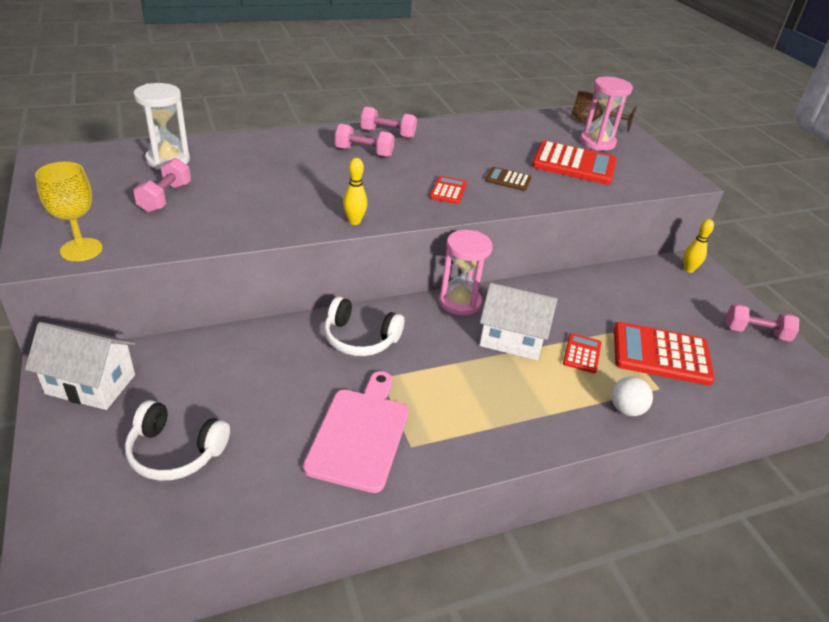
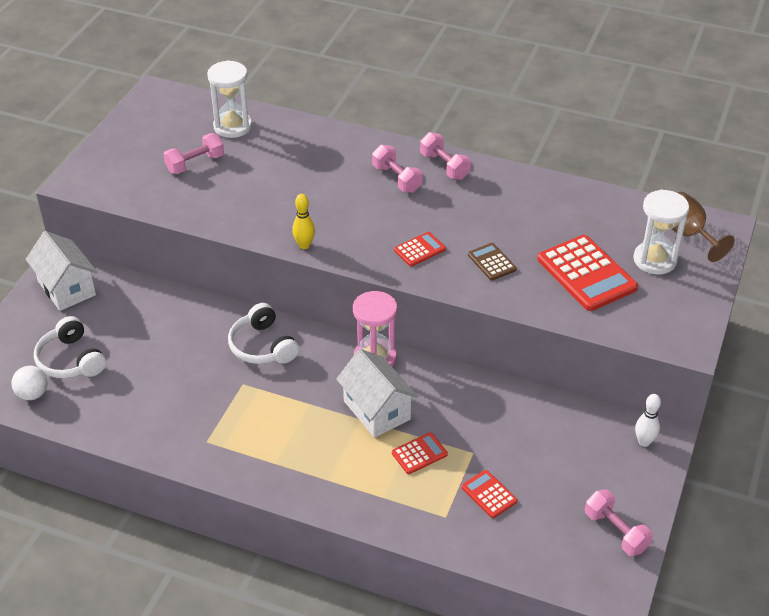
camera: 45 degrees right, 5 degrees up
(81, 250) = (103, 187): yellow goblet -> none
(360, 434) = (184, 414): pink cutting board -> none
(597, 142) = (655, 260): pink hourglass -> white hourglass
(626, 409) = (393, 513): white ball -> white ball (33, 394)
(661, 354) = (489, 494): red calculator -> red calculator, size x0.50
(688, 269) = (644, 442): yellow bowling pin -> white bowling pin

